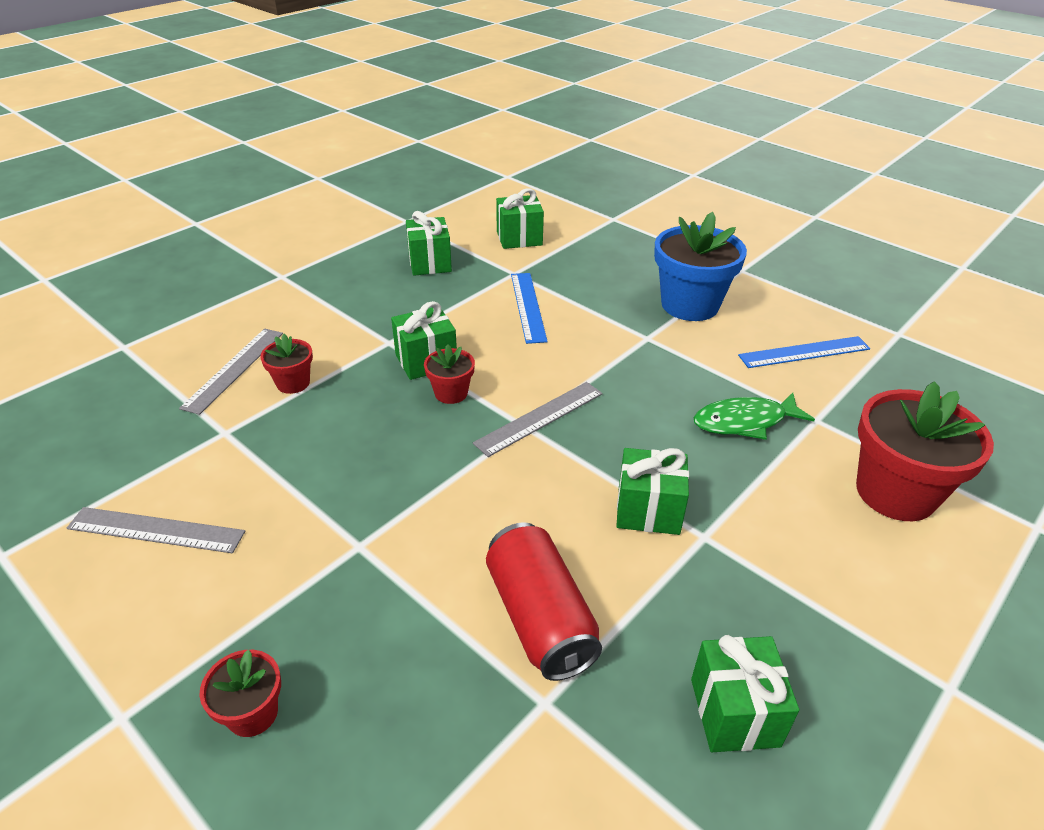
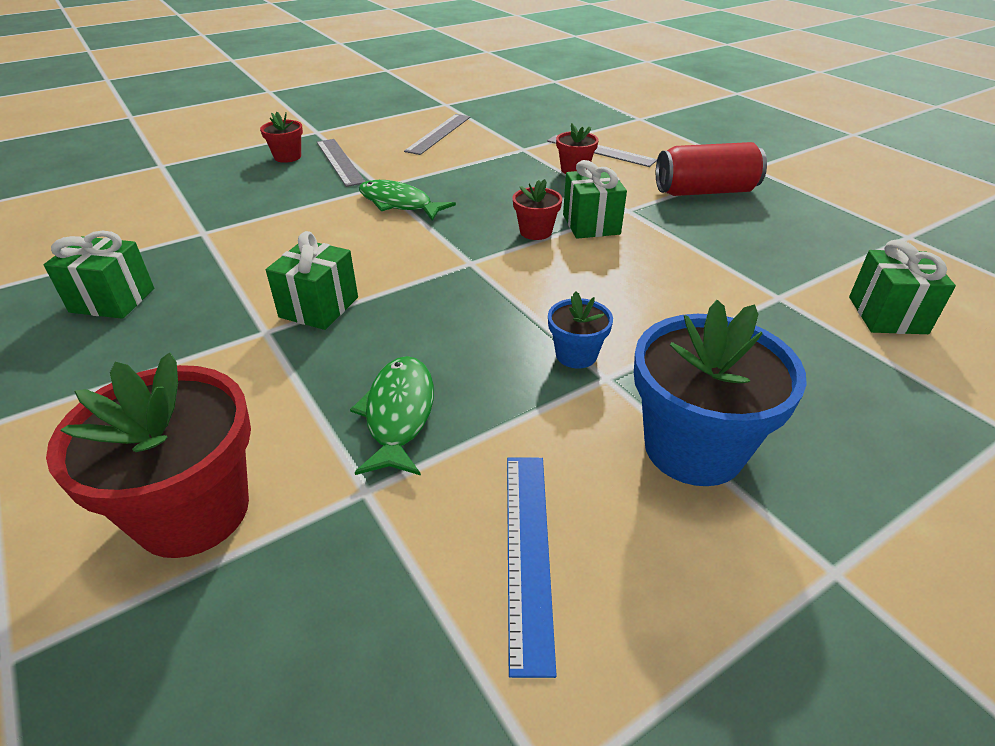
camera: 105 degrees right, 0 degrees up
(409, 512) = (399, 204): none -> green fish
(429, 263) = (794, 242): green gift -> none
(527, 306) = (692, 295): blue ruler -> none
(540, 418) = (478, 272): grey ruler -> grey ruler (339, 162)
(540, 618) = (263, 239): red can -> red can (705, 191)
(630, 352) = (576, 355): none -> blue flower pot

